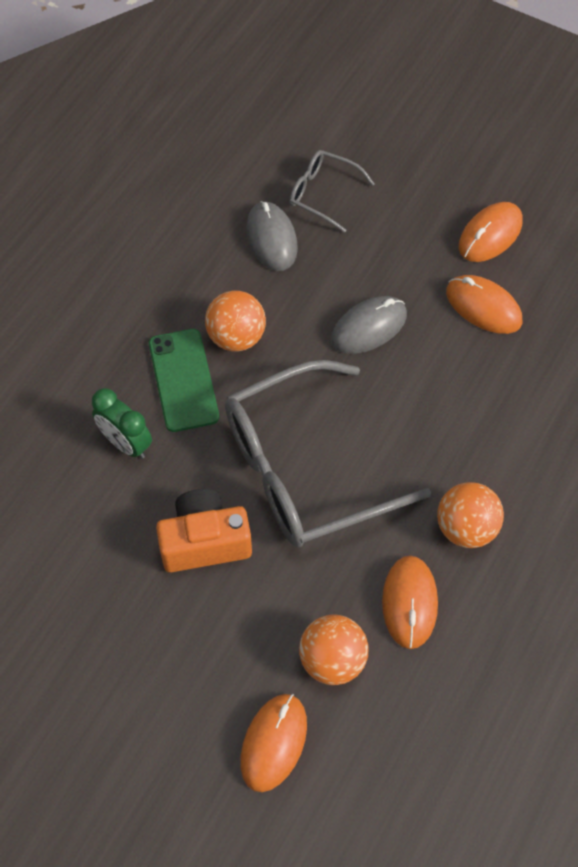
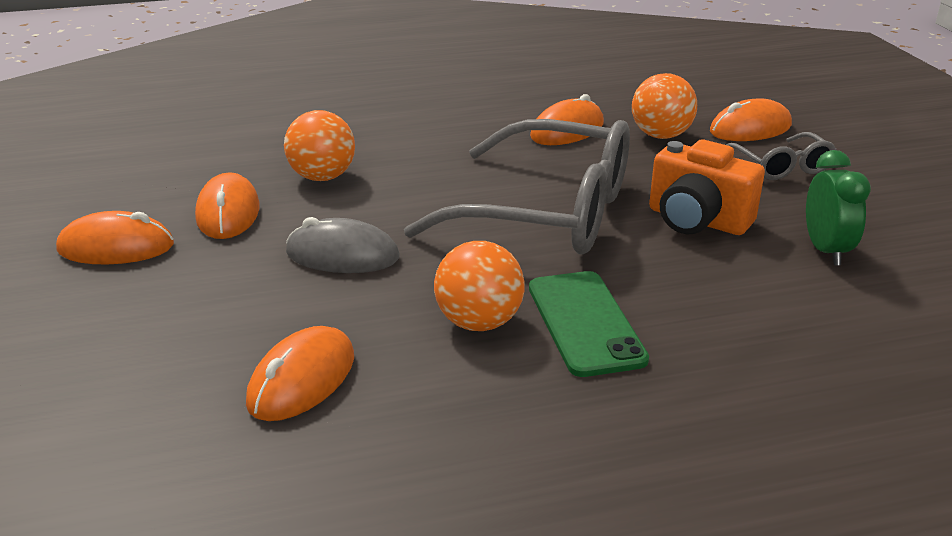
camera: 135 degrees left, 30 degrees down
(126, 443) = (709, 312): green clock -> green clock (825, 250)
(183, 380) = (585, 323): green phone -> green phone turned 45 degrees counterclockwise
(271, 238) = (302, 380): grey mouse -> orange mouse
(323, 194) = (172, 383): grey glasses -> grey glasses (781, 166)
(466, 528) = (471, 136): orange ball -> orange ball (322, 177)

